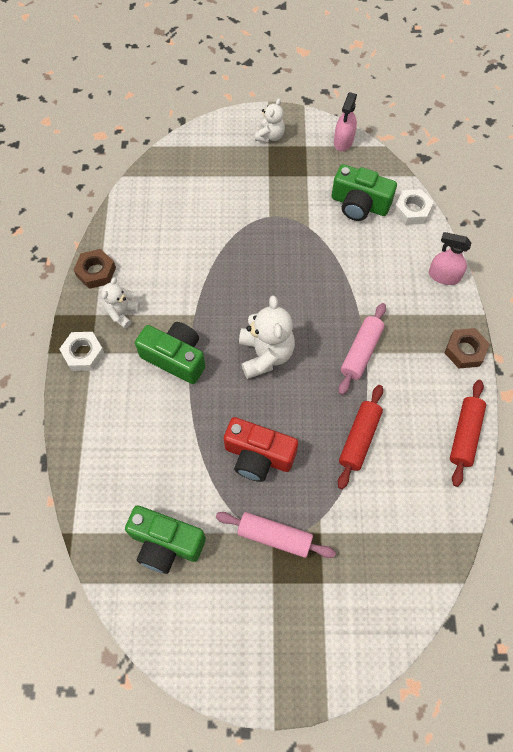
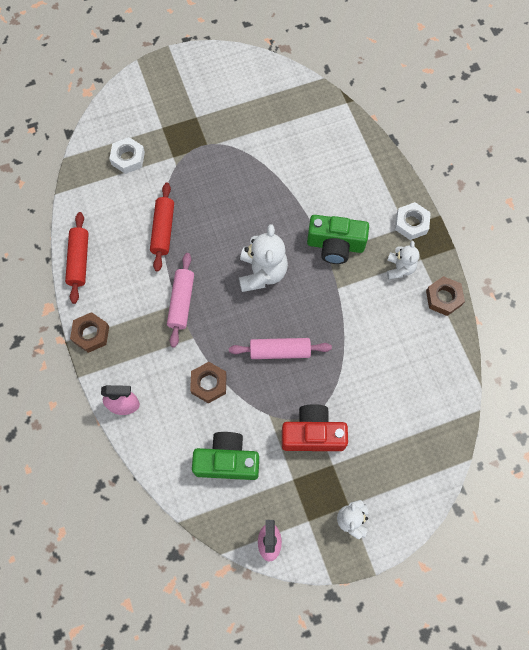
camera: 160 degrees right, 5 degrees up
(166, 543) = (279, 116): green camera -> none
(258, 456) = (237, 192): red camera -> red camera (313, 434)
(265, 355) = (262, 273): white teddy bear -> white teddy bear turned 150 degrees counterclockwise
(274, 536) = (205, 144): pink rolling pin -> pink rolling pin (280, 351)
(356, 269) = (209, 384): none -> brown nut
(412, 210) = (171, 473): white nut -> white nut (128, 158)

